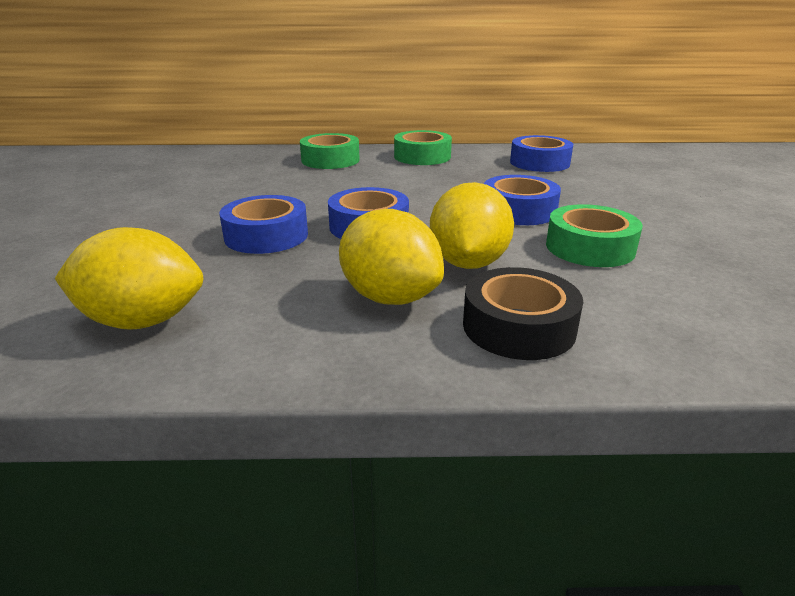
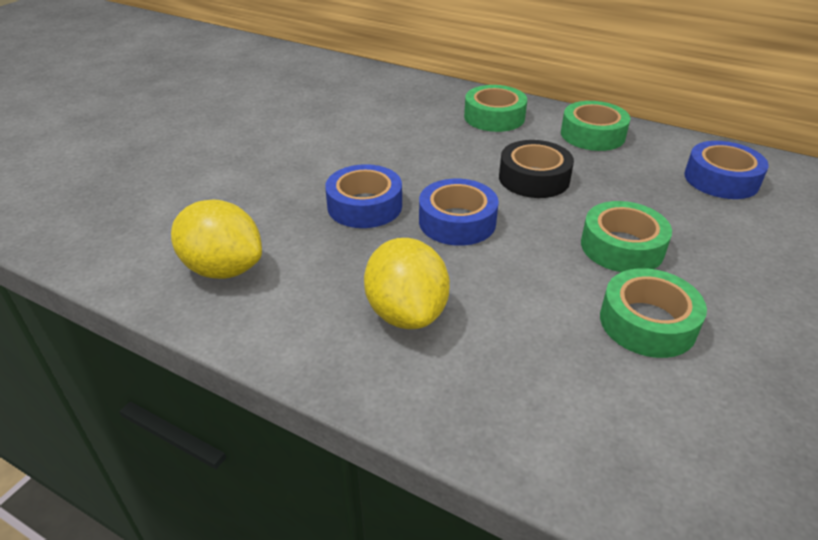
camera: 30 degrees right, 10 degrees up
(468, 263) = (506, 299): yellow lemon -> none
(518, 211) = (622, 247): blue tape -> green tape
(518, 326) = (483, 387): black tape -> black tape (534, 178)

